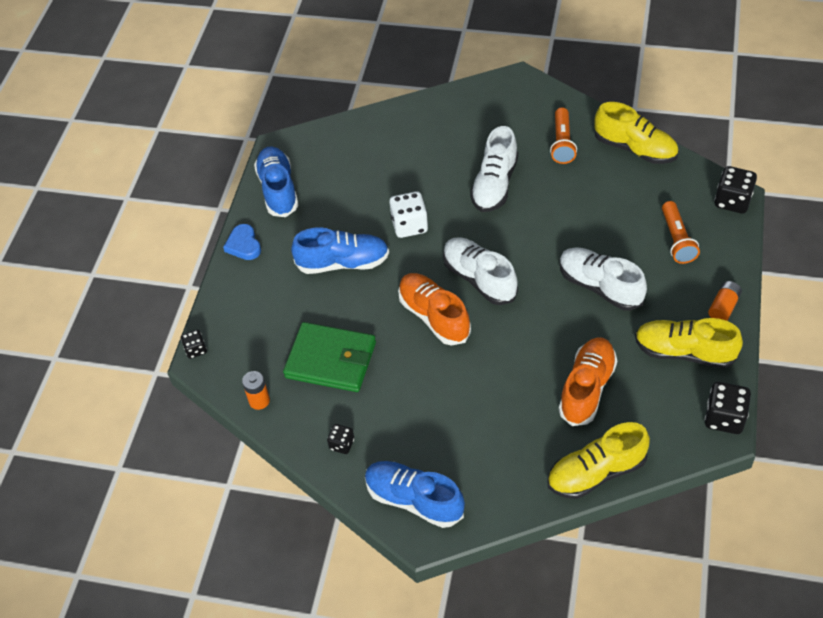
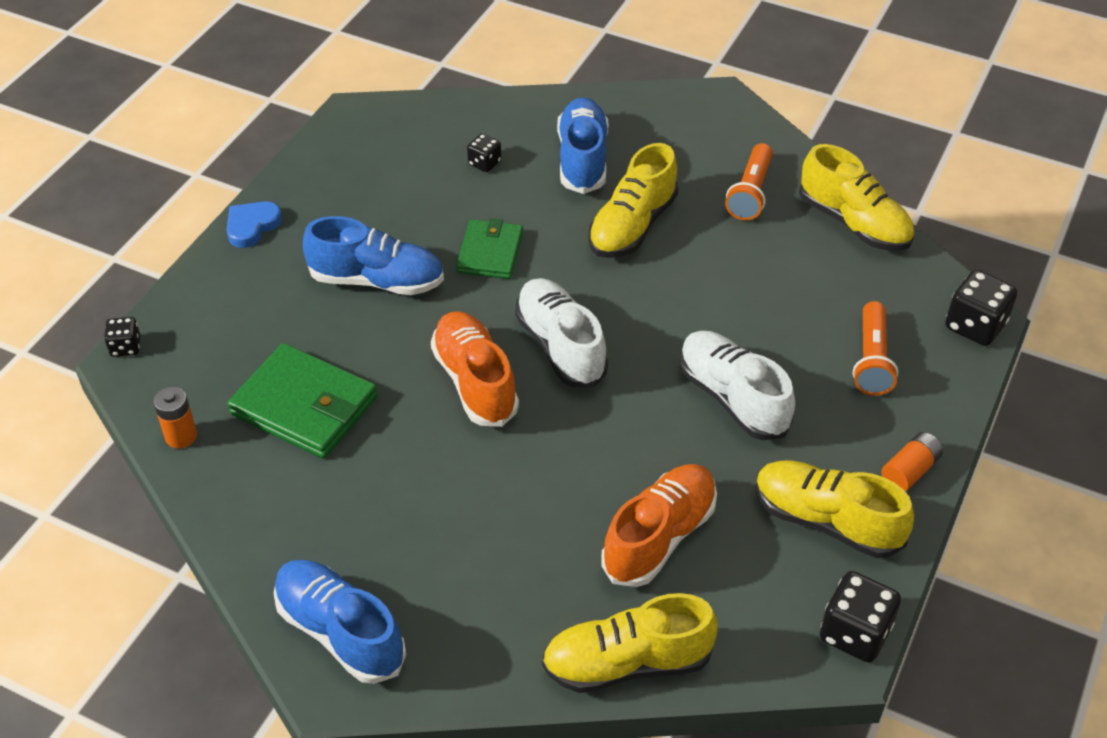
camera: 10 degrees right, 5 degrees down
(244, 245) = (252, 226): blue heart -> blue heart turned 45 degrees clockwise
(278, 190) = (329, 167): blue shoe -> blue shoe (582, 159)
(342, 444) = (270, 526): black dice -> black dice (484, 163)
(409, 225) = (490, 252): white dice -> green wallet
(494, 185) = (632, 226): white shoe -> yellow shoe

